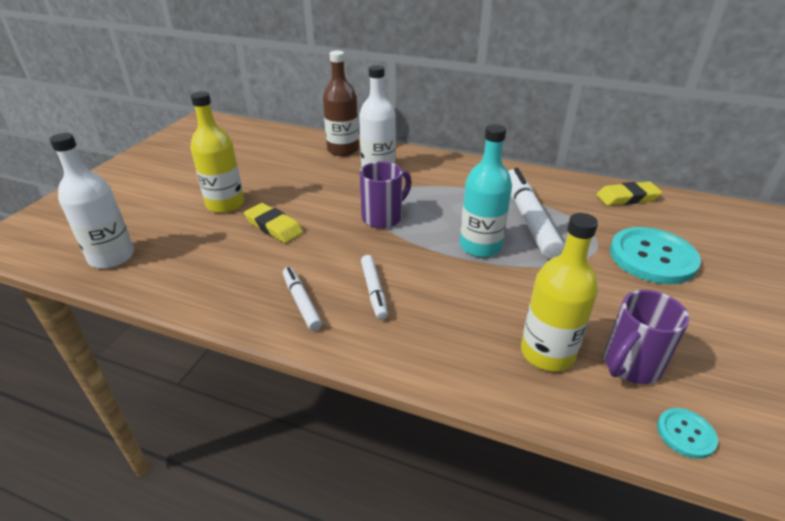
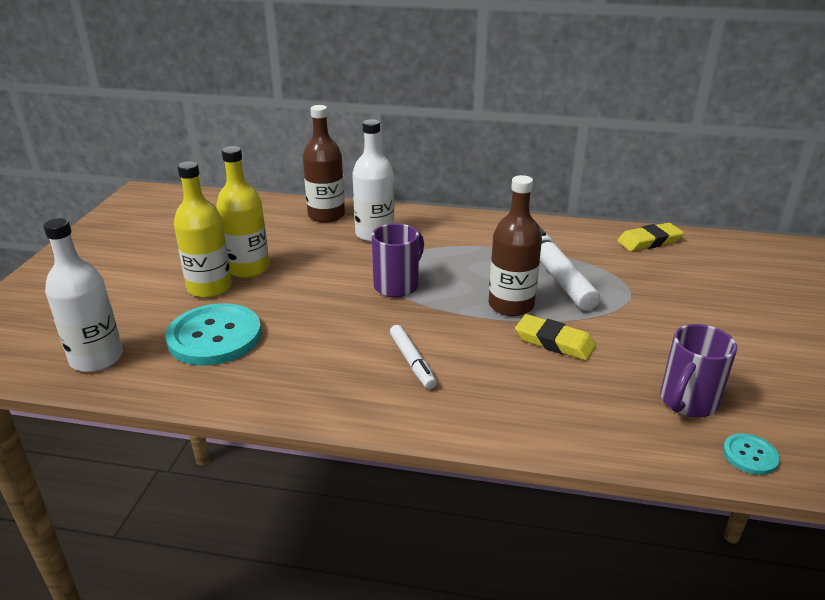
camera: 10 degrees left, 5 degrees down
(274, 227) = (276, 307): yellow eraser -> yellow eraser (554, 342)
(301, 302) = (337, 382): white marker -> none
(480, 246) = (511, 305): turquoise bottle -> brown bottle
(547, 353) = (606, 400): yellow bottle -> yellow bottle (248, 268)
(652, 257) = (687, 299): turquoise button -> turquoise button (215, 337)

